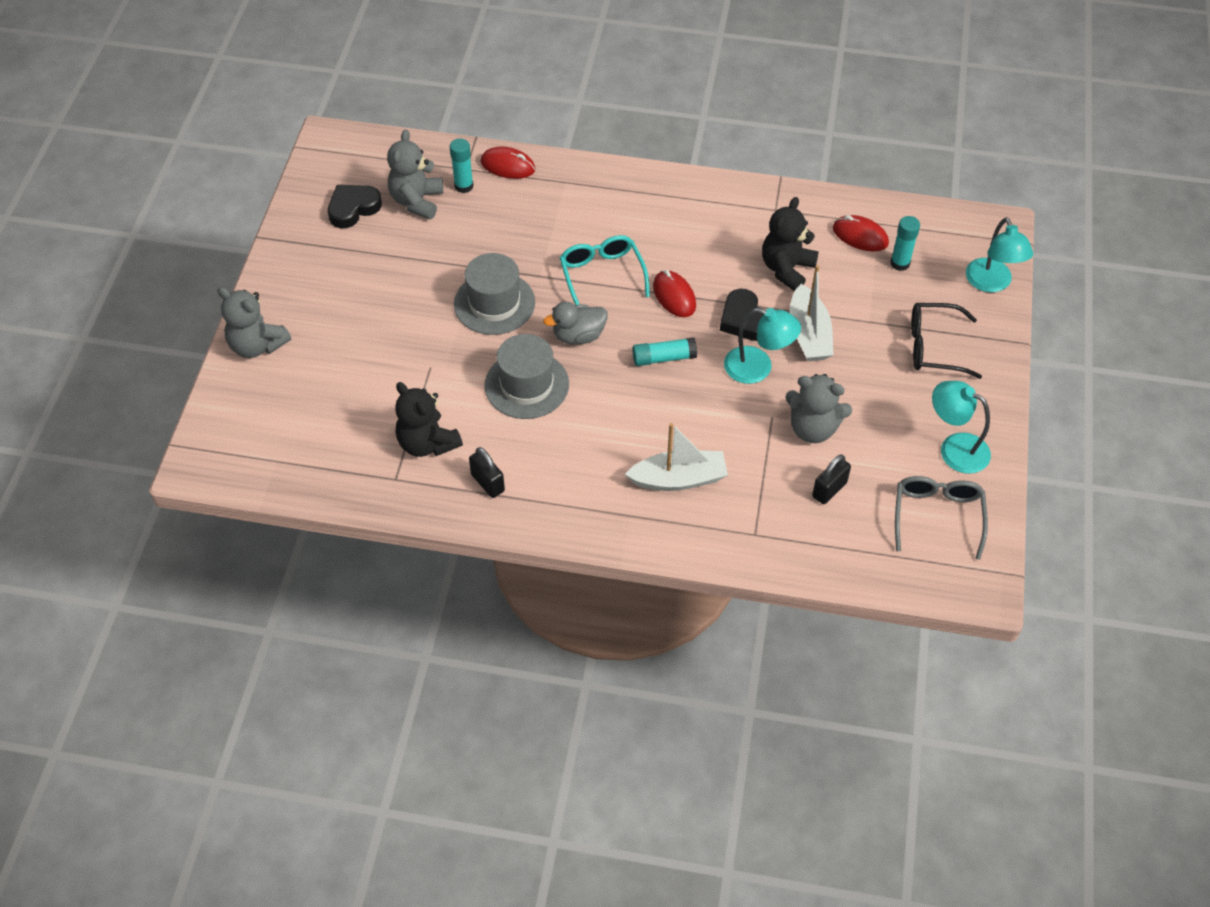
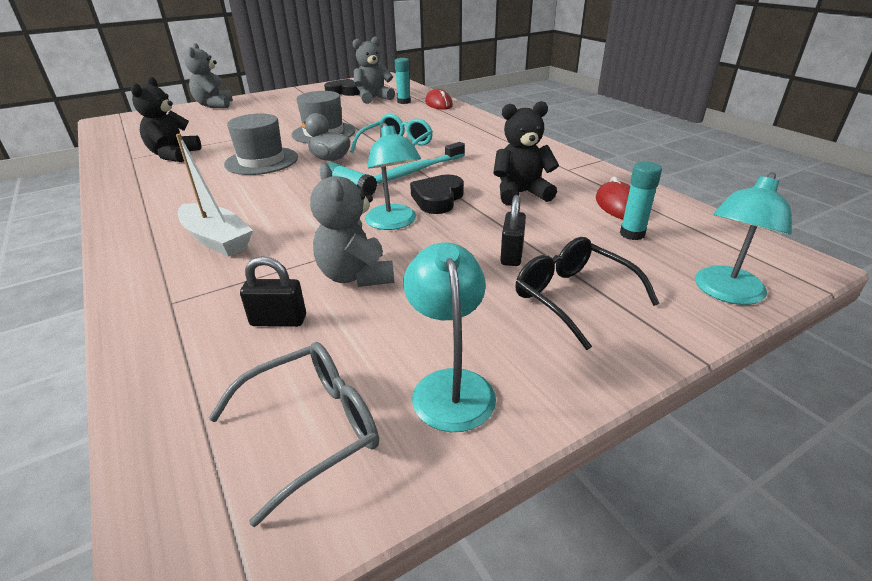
camera: 50 degrees right, 20 degrees down
(488, 483) = (149, 180): black padlock -> black padlock (512, 255)
(674, 296) = (417, 170): red mouse -> turquoise toothbrush
(809, 334) = (469, 228): white boat -> none

